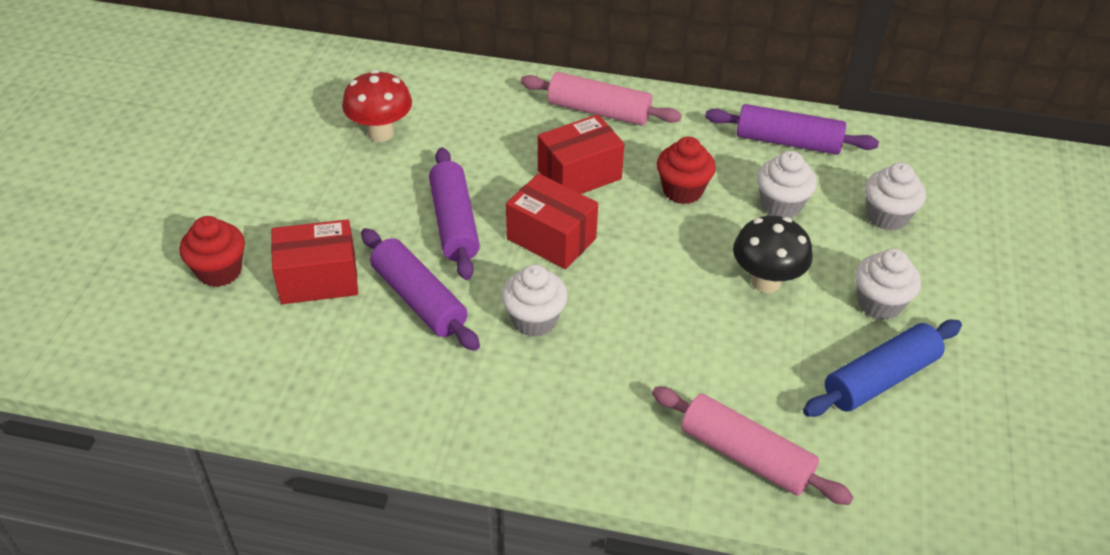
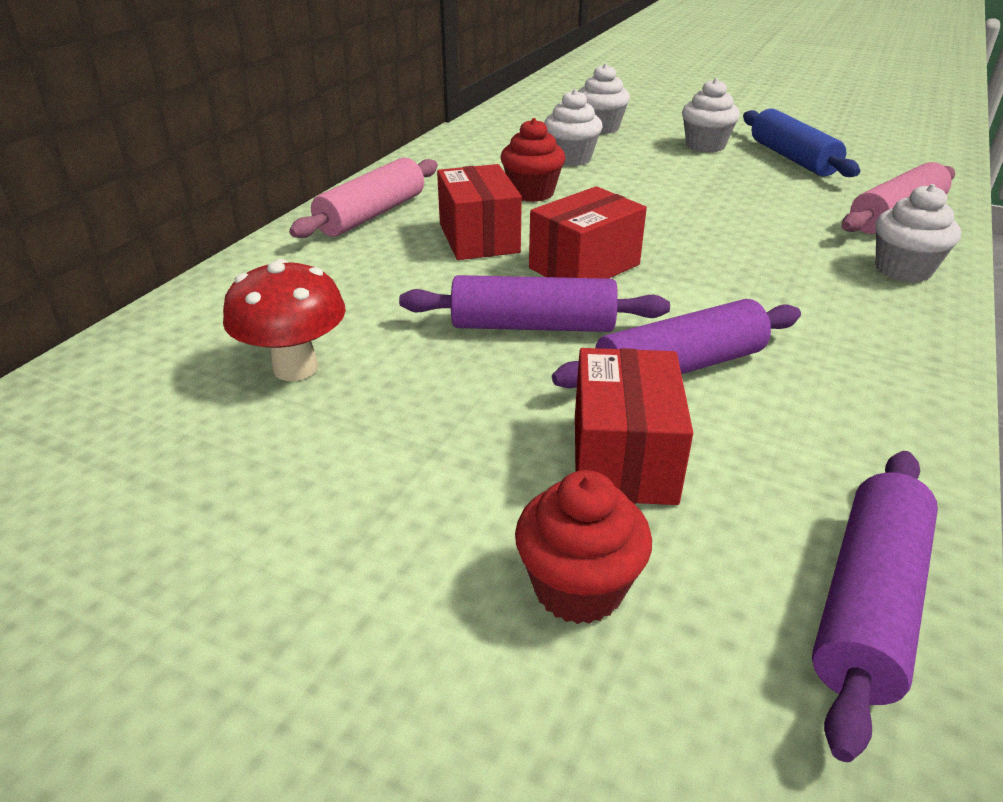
camera: 75 degrees left, 10 degrees down
(534, 320) = (721, 292): white cupcake -> white cupcake (903, 270)
(766, 281) = (673, 178): black mushroom -> none
(788, 141) = (483, 144): purple rolling pin -> purple rolling pin (867, 603)

